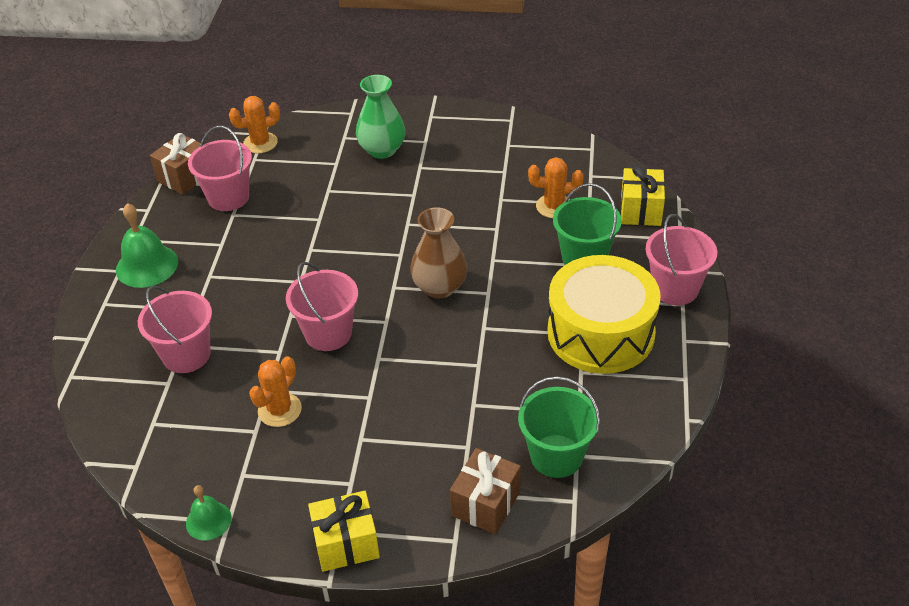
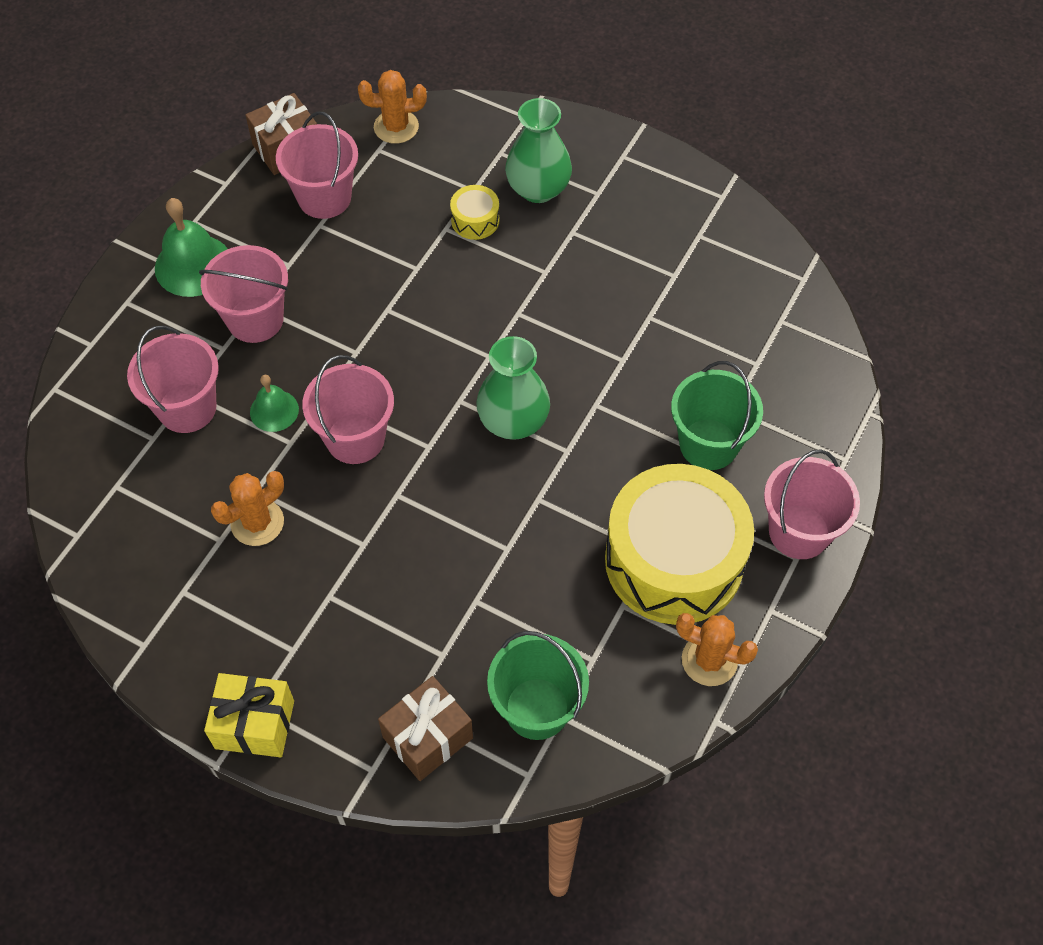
camera: 20 degrees right, 15 degrees up
(208, 520) = (124, 635): green bell -> green bell (274, 410)
(213, 284) = (255, 319): none -> pink bucket
(347, 180) = (475, 220): none -> yellow drum
(439, 287) = (513, 421): brown vase -> green vase
(554, 206) = (710, 352): orange cactus -> orange cactus (709, 660)
(640, 210) = (817, 398): yellow gift -> none

